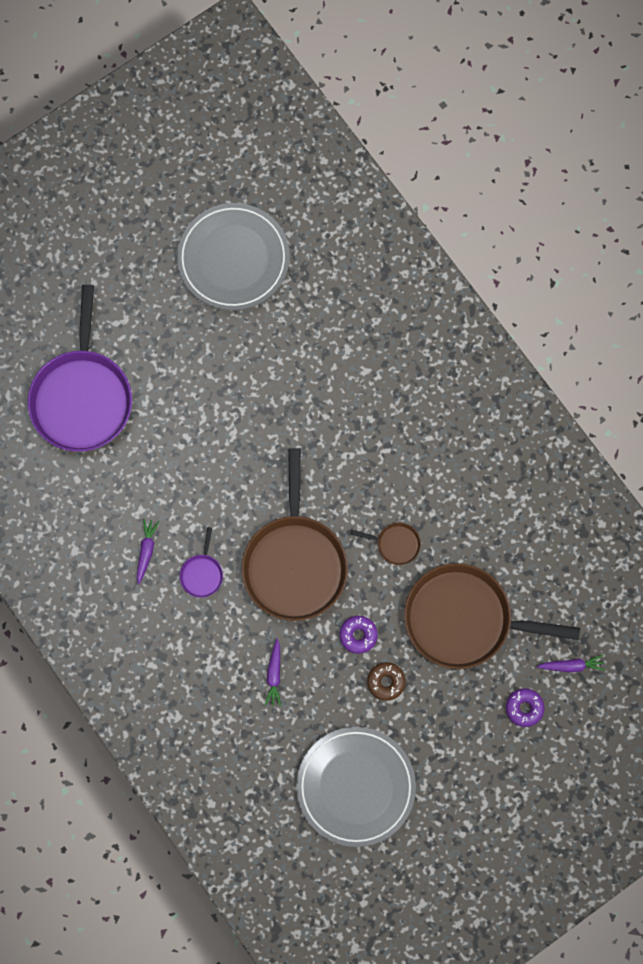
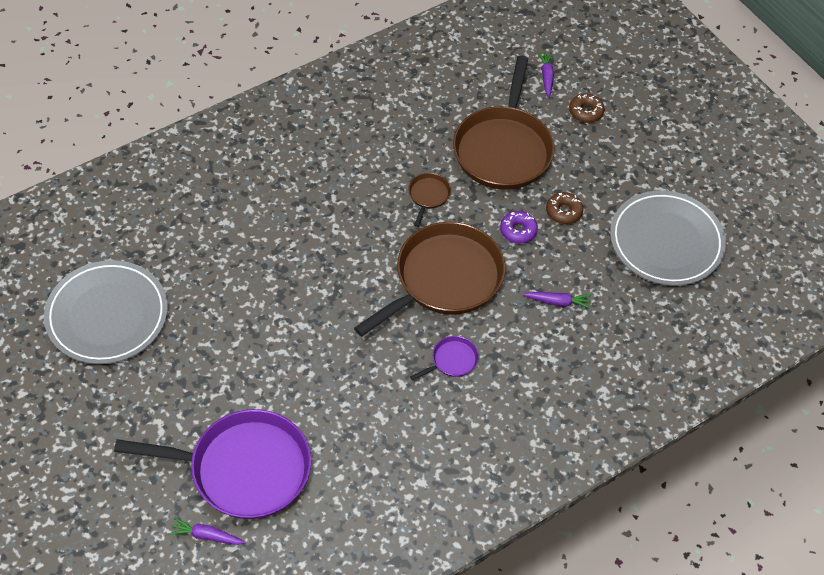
camera: 90 degrees left, 20 degrees down
(146, 551) = (425, 411): purple carrot -> purple carrot (206, 536)
(202, 574) = (452, 360): purple pan -> purple pan turned 45 degrees counterclockwise
(294, 564) = (444, 278): brown pan -> brown pan turned 45 degrees counterclockwise
(524, 708) = (586, 112): purple donut -> brown donut

